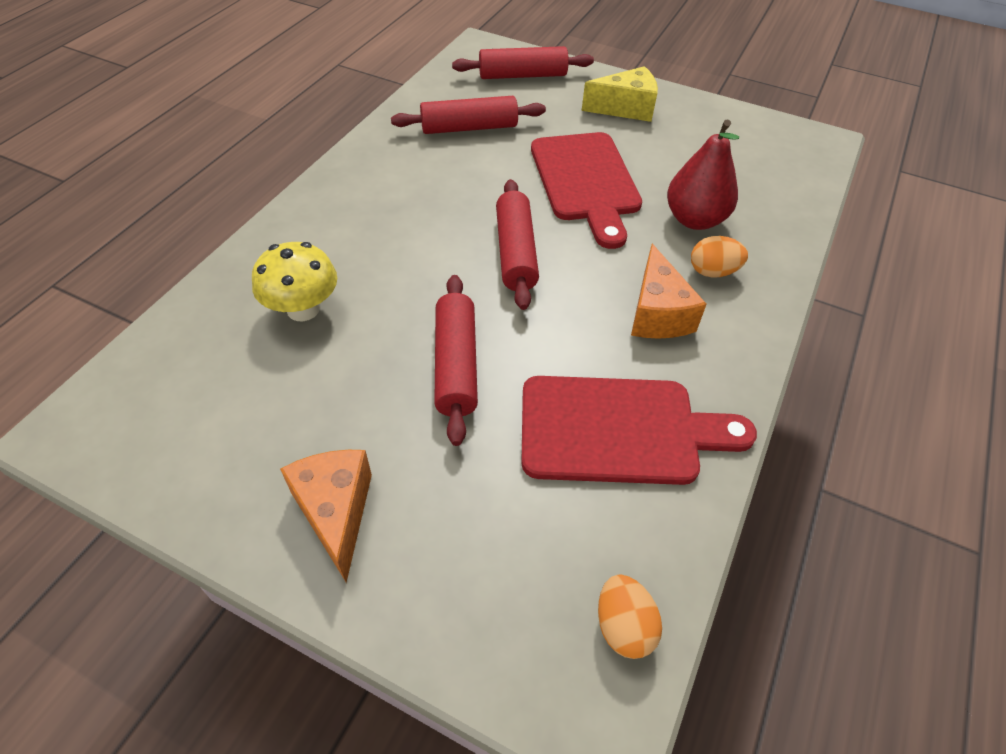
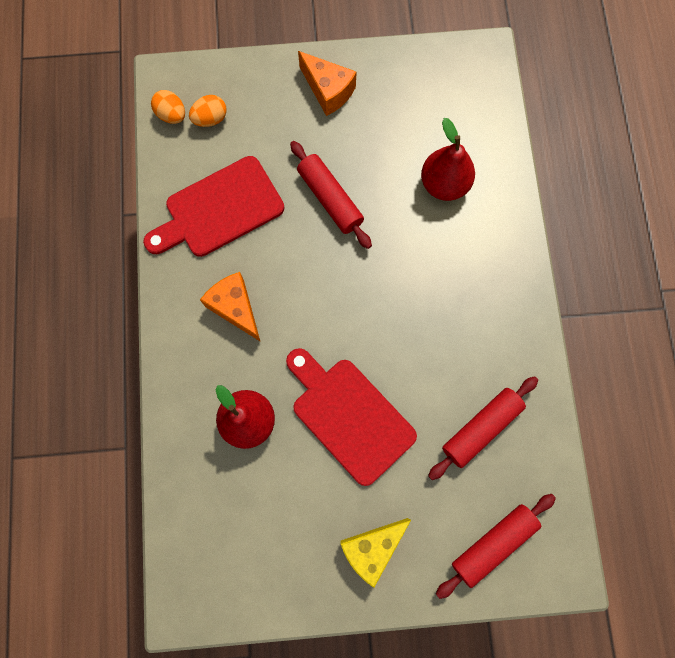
camera: 150 degrees right, 25 degrees up
(303, 309) = (444, 184): yellow mushroom -> red pear
(516, 252) = (353, 307): red rolling pin -> none
(712, 272) = (215, 370): orange egg -> orange egg (210, 119)

